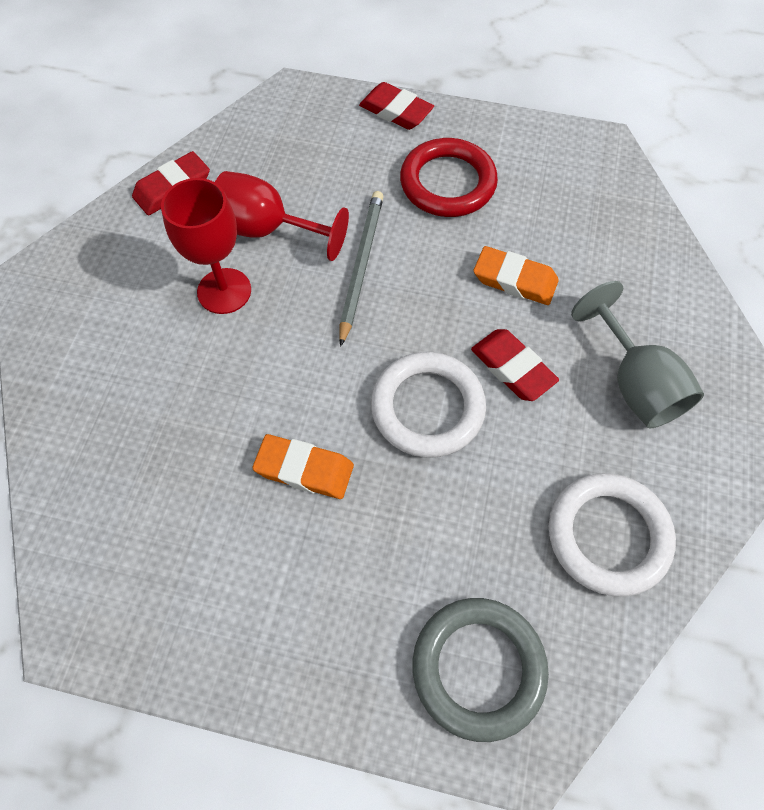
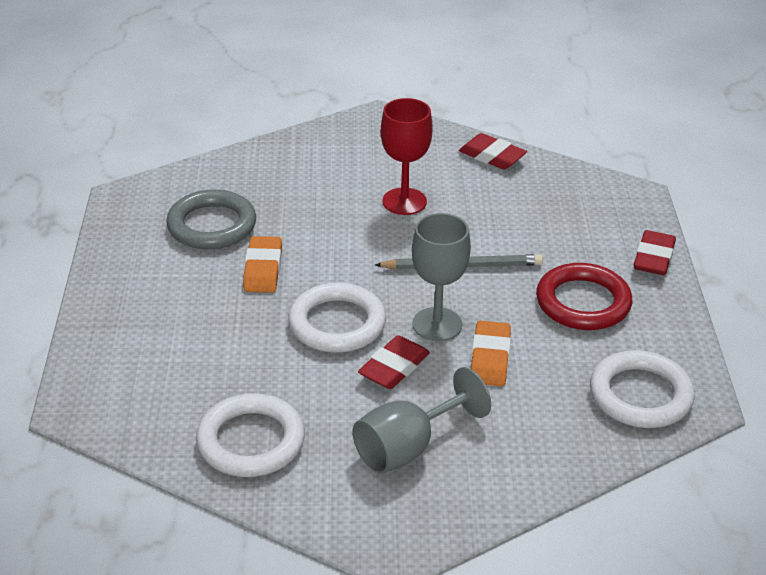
camera: 75 degrees right, 25 degrees down
(267, 230) = (474, 211): red goblet -> none
(452, 312) = (437, 324): none -> grey goblet
(478, 668) = (129, 379): grey ring -> grey ring (212, 225)
(586, 180) = (640, 395): none -> white ring

